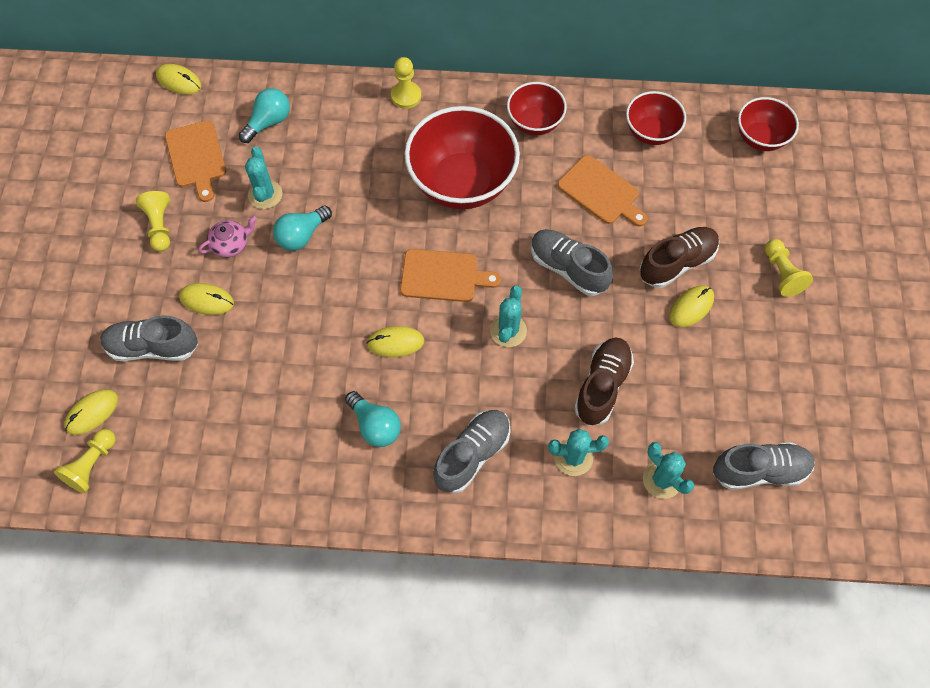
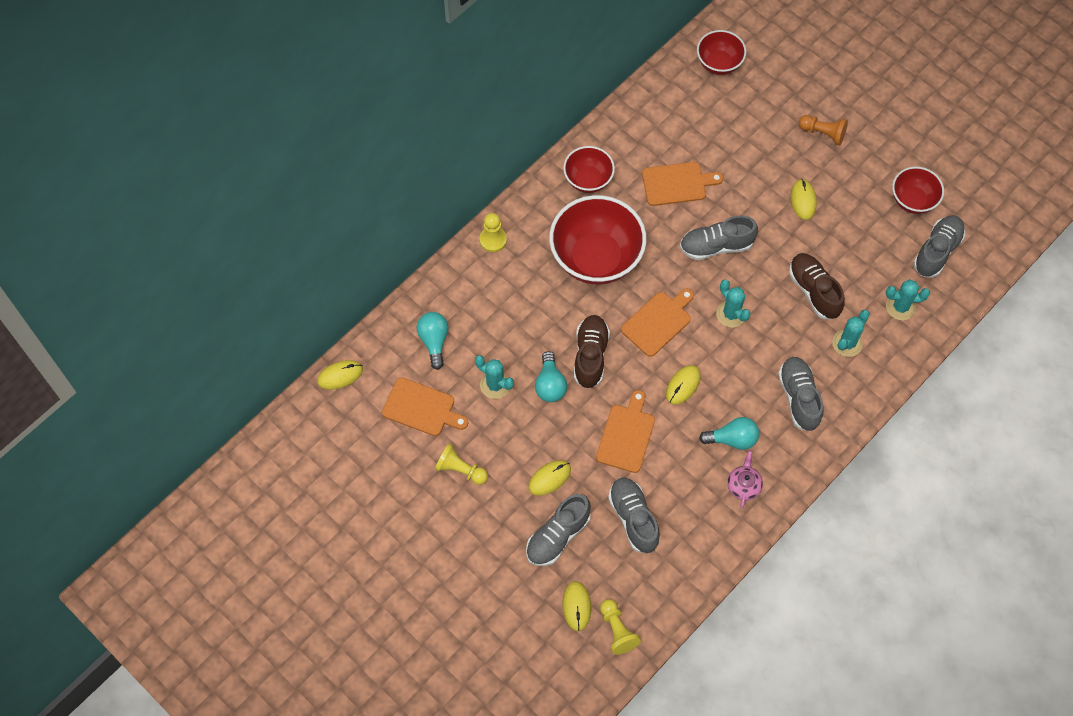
camera: 50 degrees left, 0 degrees up
(220, 397) = (633, 518): none -> grey shoe
(231, 244) = (517, 434): pink teapot -> pink teapot (743, 485)
(302, 331) = (626, 435): none -> orange cutting board
(651, 132) = (658, 119): red bowl -> red bowl (912, 200)
(677, 263) = (766, 183): brown shoe -> brown shoe (590, 356)
(781, 273) = (823, 133): yellow pawn -> orange pawn

